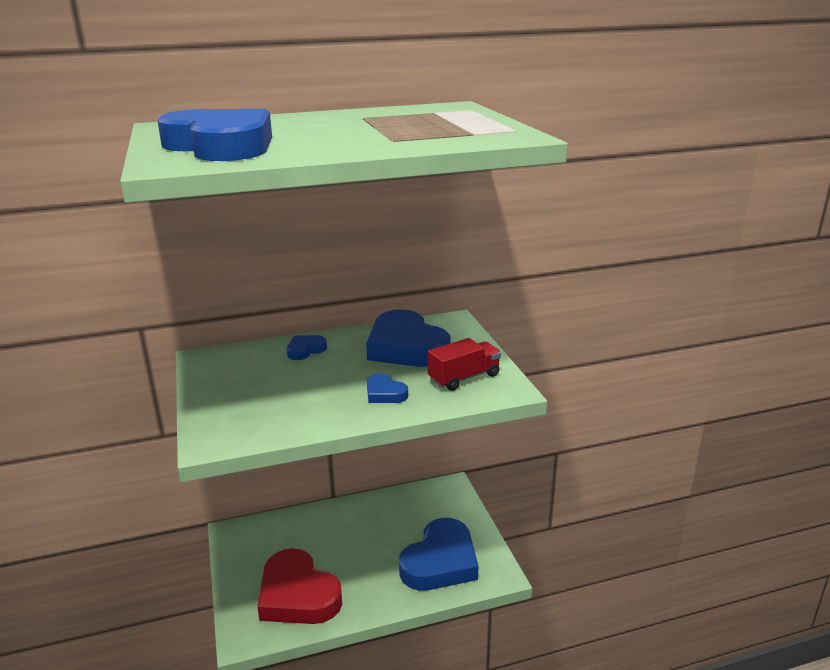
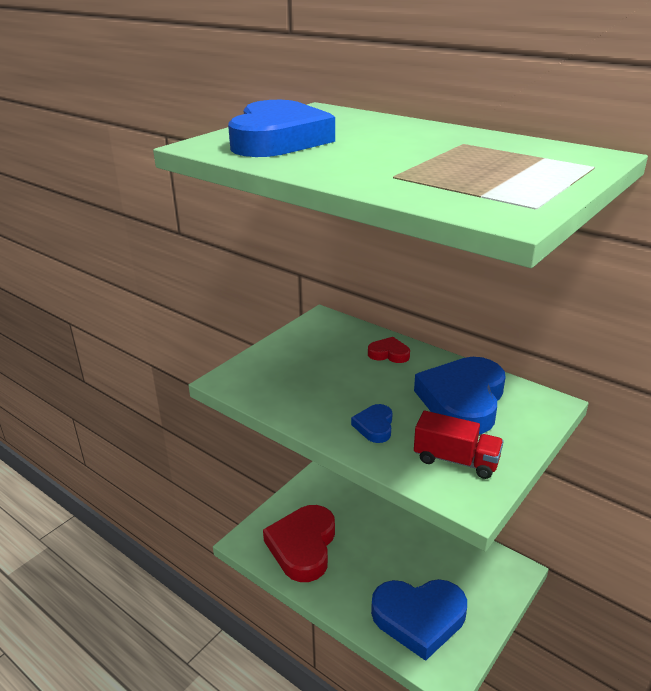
camera: 55 degrees right, 5 degrees up
(305, 350) = (389, 354): blue heart -> red heart

